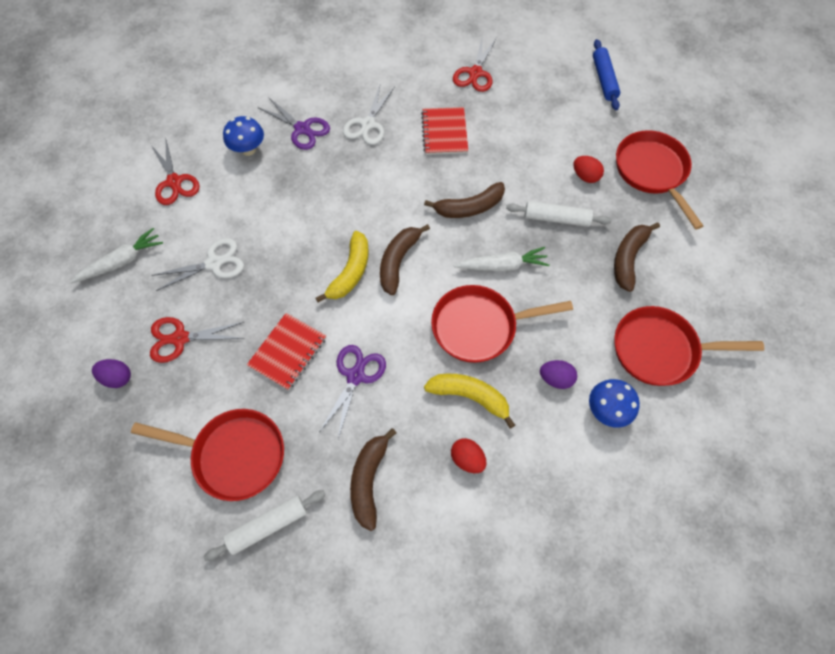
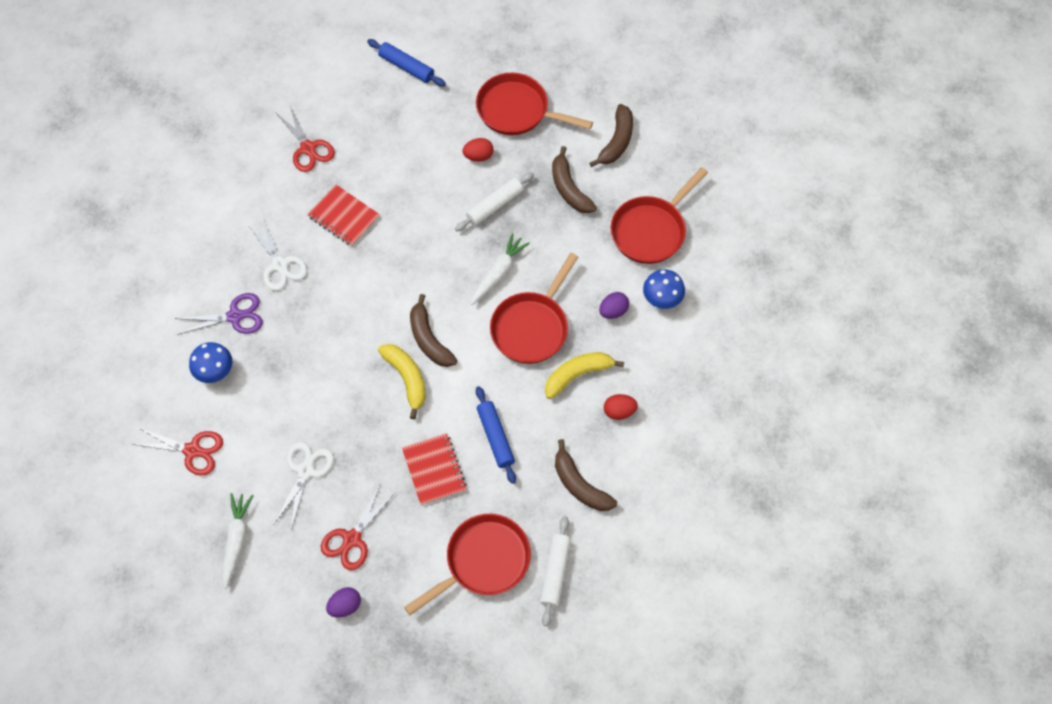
camera: 50 degrees left, 0 degrees up
(355, 376) = (495, 437): purple scissors -> blue rolling pin
(469, 207) = (429, 254): brown banana -> brown banana (617, 141)

